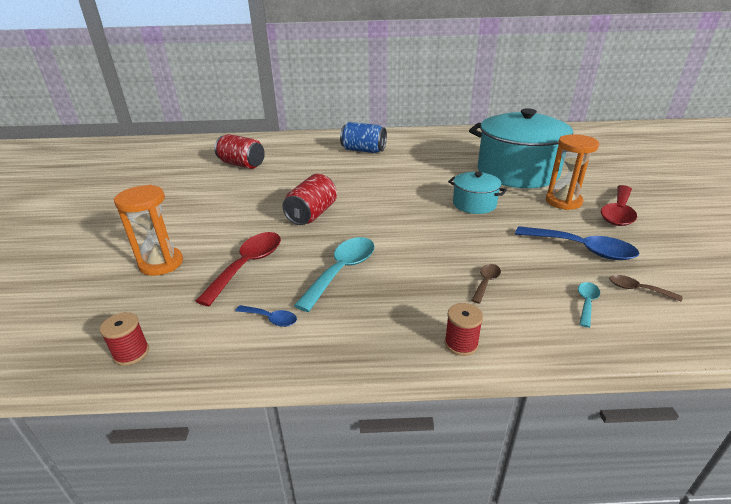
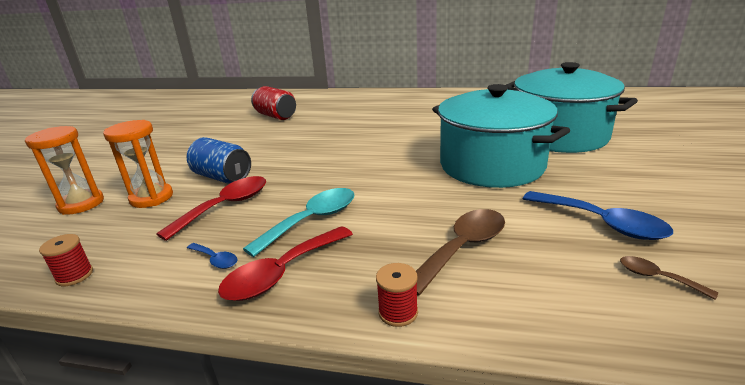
camera: 15 degrees right, 5 degrees down
(312, 214) = (314, 164): red can -> none
(363, 150) = (399, 108): blue can -> blue can (222, 177)
(474, 204) = (491, 165): turquoise pot -> turquoise pot, size x2.10
(486, 282) = (463, 248): brown spoon -> brown spoon, size x2.00
(563, 201) = (602, 169): orange hourglass -> orange hourglass (81, 204)
(586, 303) = (578, 286): turquoise spoon -> none
(618, 212) = (669, 186): red spoon -> red spoon (282, 273)

